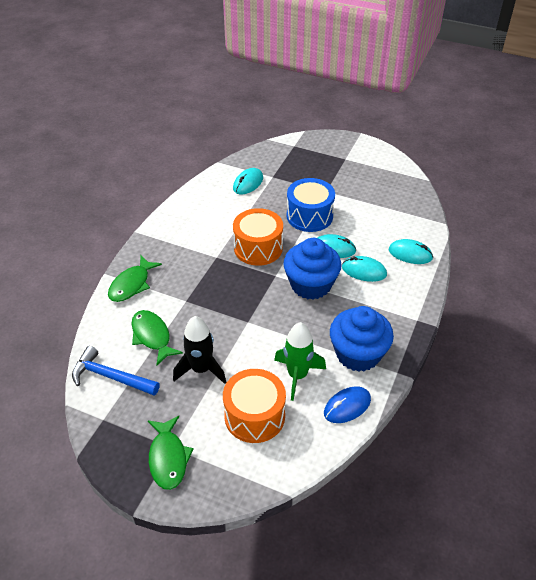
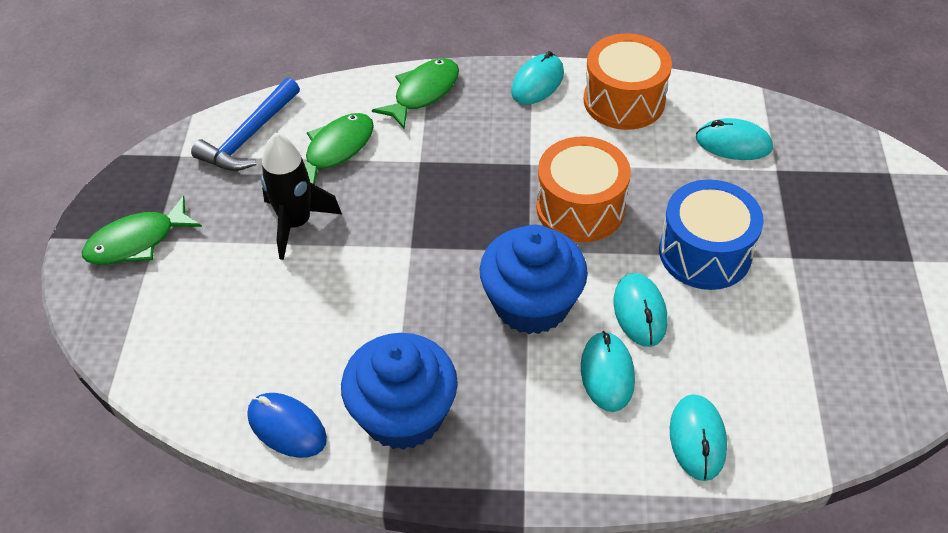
camera: 70 degrees right, 5 degrees up
(111, 377) = (249, 136): blue hammer -> blue hammer turned 150 degrees counterclockwise
(132, 284) = (423, 93): green fish -> green fish turned 120 degrees clockwise
(158, 236) = (537, 83): none -> turquoise mouse
(254, 416) = (232, 313): orange drum -> orange drum (624, 100)
(297, 375) = (326, 343): green rocket -> none

